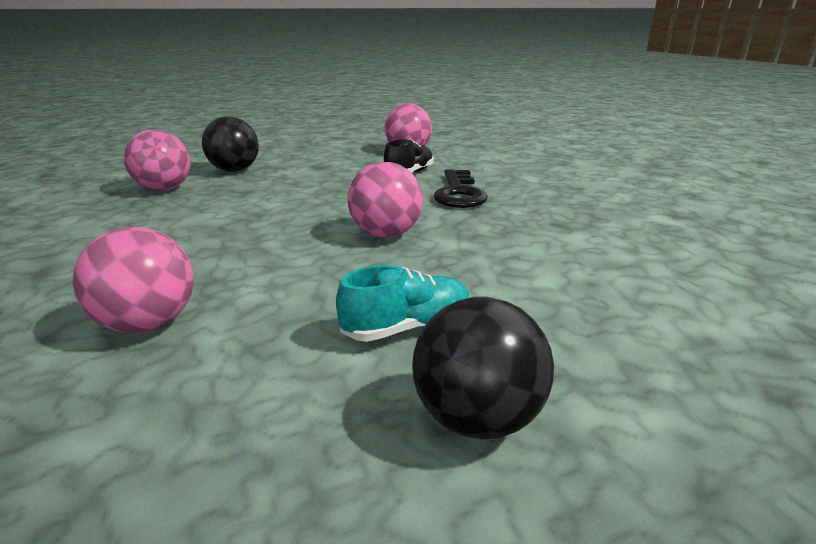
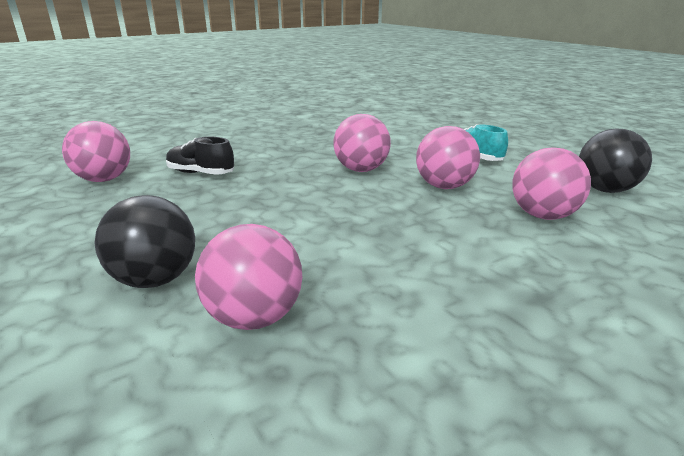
camera: 100 degrees left, 0 degrees up
(297, 275) = (444, 186): none -> pink ball
(458, 193) = (263, 154): black key -> none
(477, 418) = (517, 145): black ball -> black ball (605, 190)

